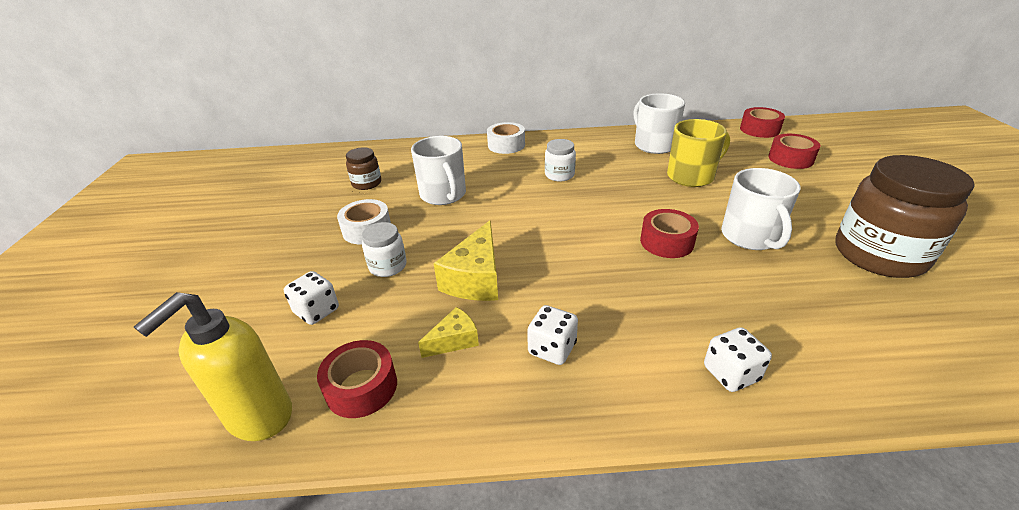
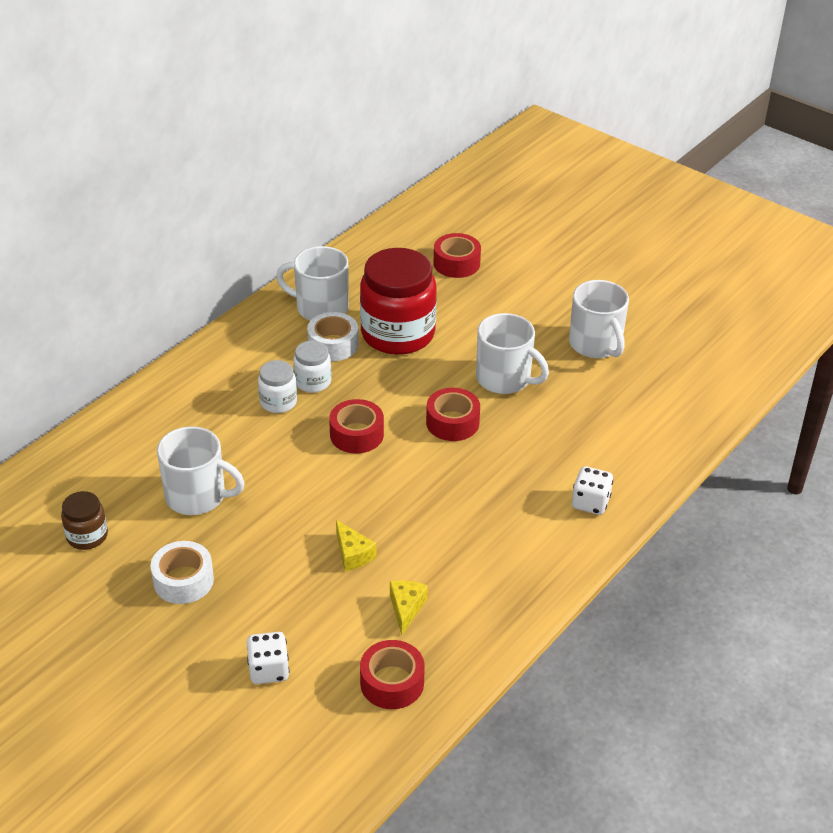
camera: 50 degrees left, 5 degrees up
(259, 417) = (355, 751): yellow soap dispenser -> none
(388, 266) = (263, 596): white jar -> white jar (313, 382)
(476, 278) = (353, 554): yellow cheese -> yellow cheese, size x0.57
(506, 145) = (166, 393): white tape -> white tape (333, 345)
(552, 349) = (476, 564): white dice -> none
(691, 176) = (398, 334): yellow mug -> red jar
(759, 129) = (395, 232): red tape -> red tape (356, 434)
(879, 255) = (596, 344): brown jar -> white mug

